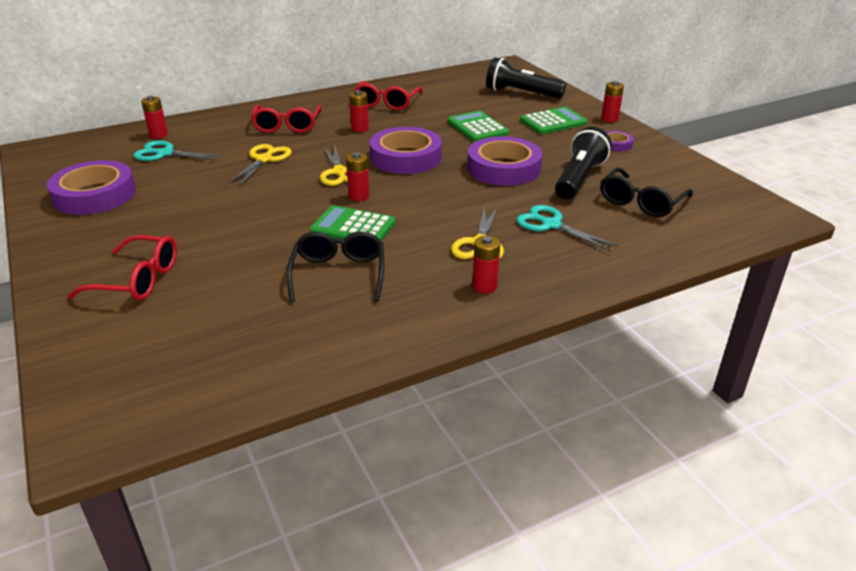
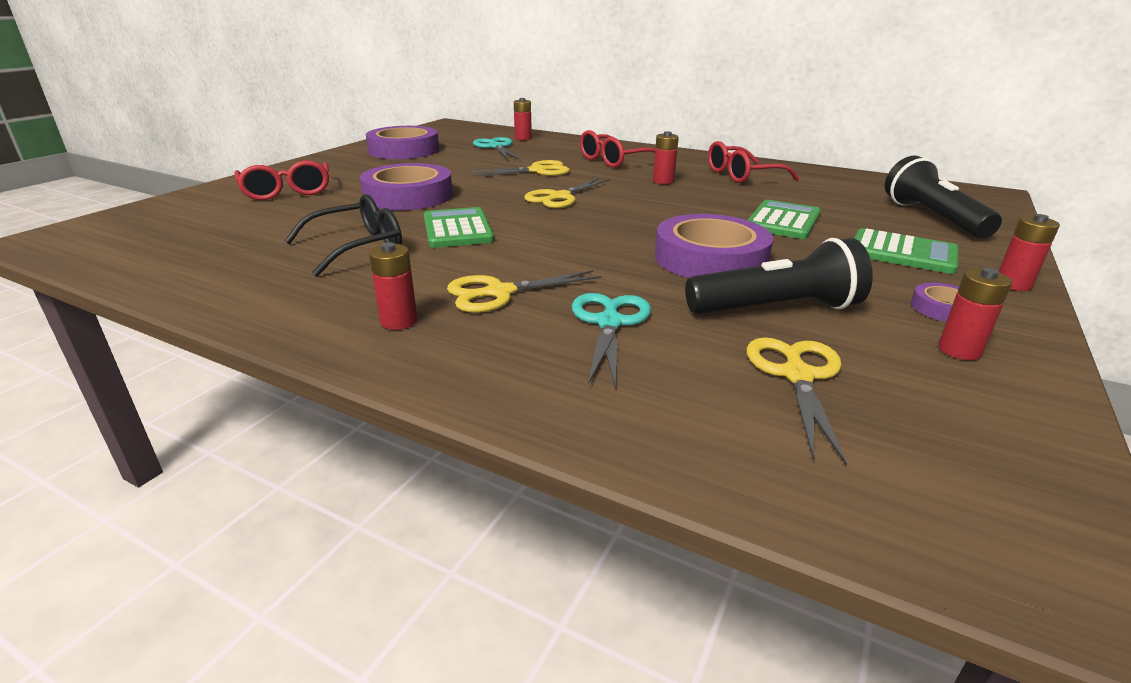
camera: 55 degrees right, 5 degrees down
(359, 196) = (524, 215): red battery -> red battery (959, 350)
(406, 157) = (641, 211): purple tape -> purple tape (408, 196)
(641, 202) = (797, 376): black glasses -> yellow scissors

